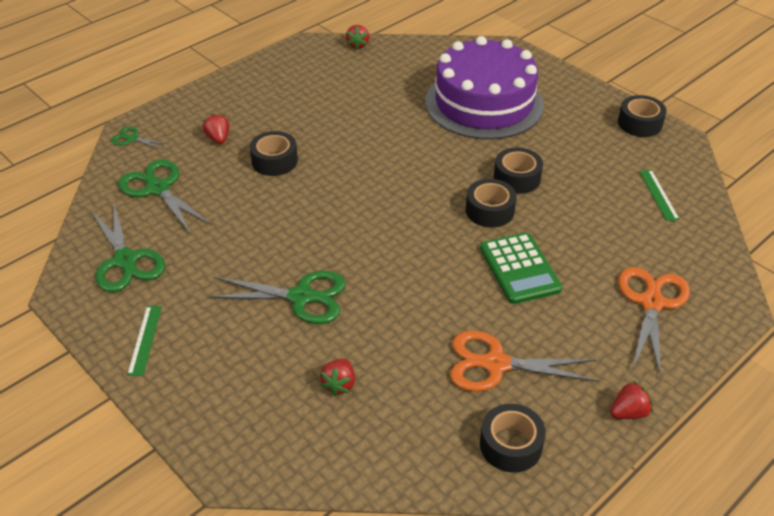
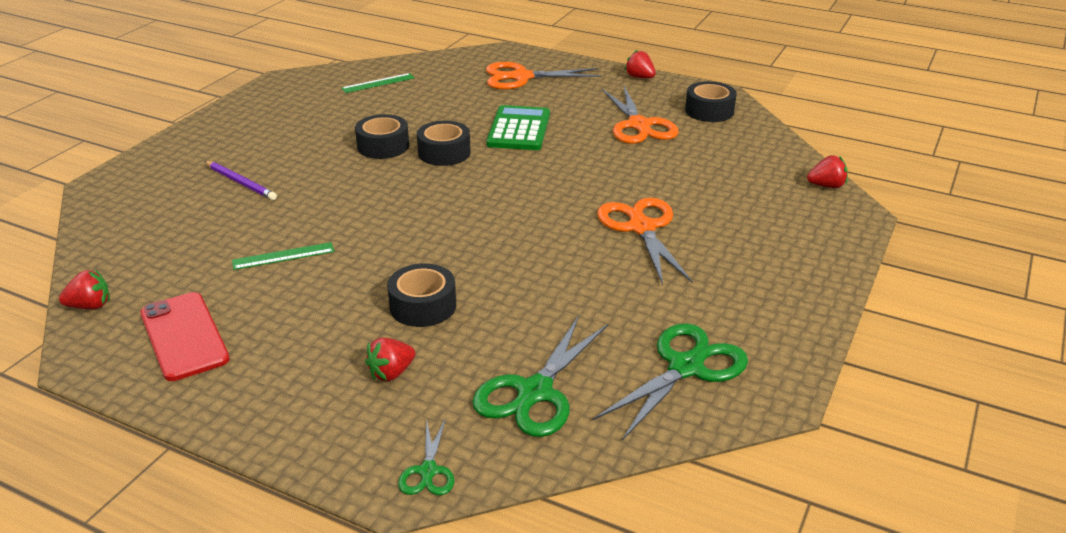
camera: 110 degrees left, 10 degrees down
(145, 340) = (781, 307): green ruler -> green ruler (283, 256)
(301, 297) = (641, 228): green scissors -> orange scissors
(306, 73) = (184, 336): none -> red phone
(339, 384) = (724, 185): red strawberry -> red strawberry (826, 186)
(484, 103) = (241, 182): purple cake -> purple pencil
(519, 268) = (519, 129): green calculator -> green calculator turned 45 degrees counterclockwise
(639, 123) = (261, 98): black tape -> none

